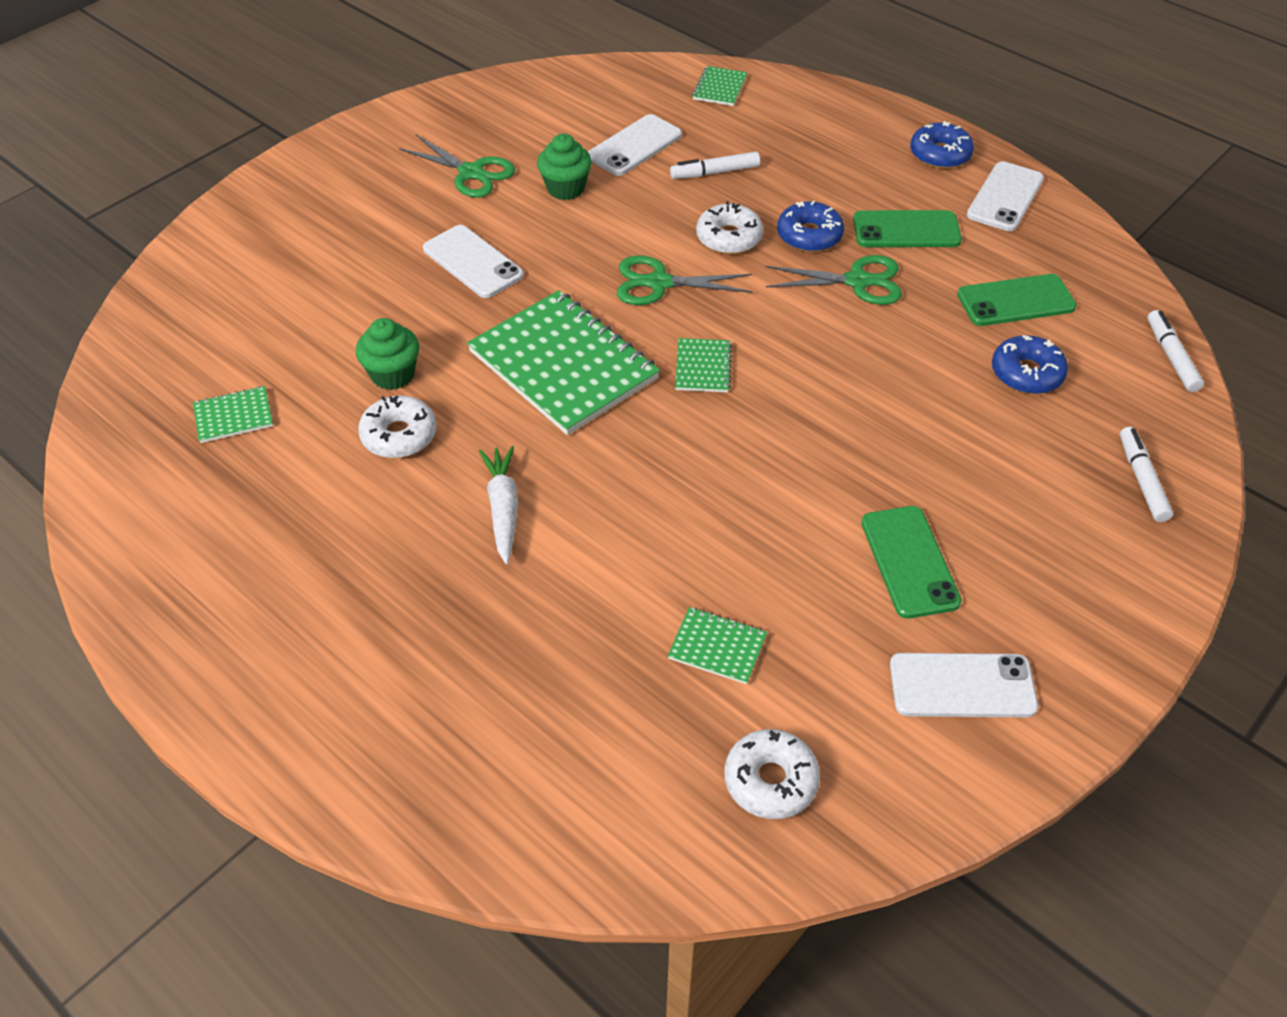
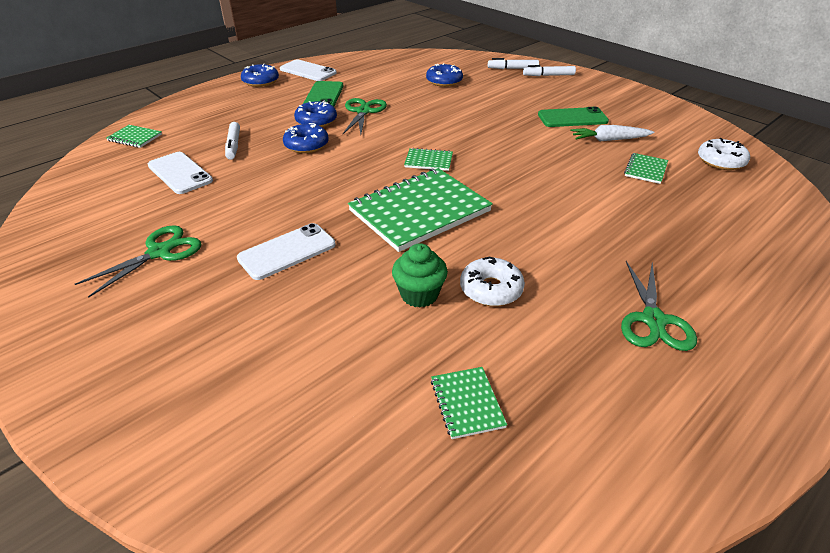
camera: 85 degrees left, 10 degrees down
(503, 508) = (560, 239): white carrot -> white carrot (609, 140)
(565, 188) = (214, 204): green cupcake -> none
(659, 283) = (343, 171): green scissors -> green scissors (653, 320)
(729, 238) = (306, 145): white donut -> blue donut
(962, 686) = (642, 114): white phone -> none
(1015, 301) = (391, 78): green phone -> none
(1171, 357) = (436, 54): white marker -> white marker (548, 75)

